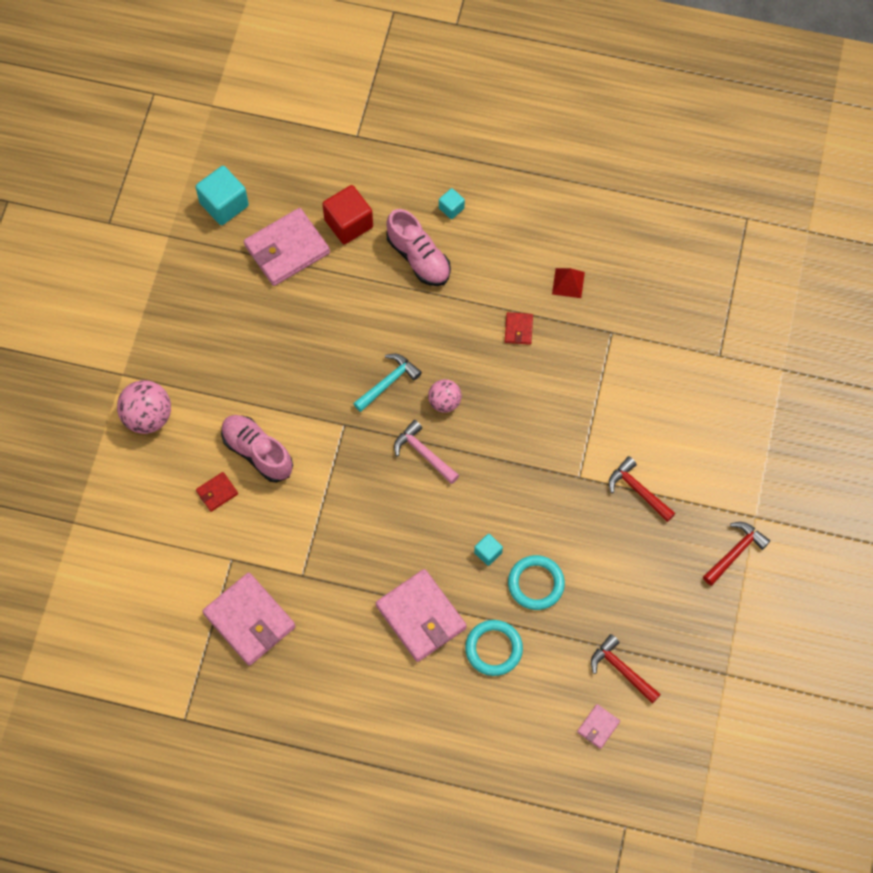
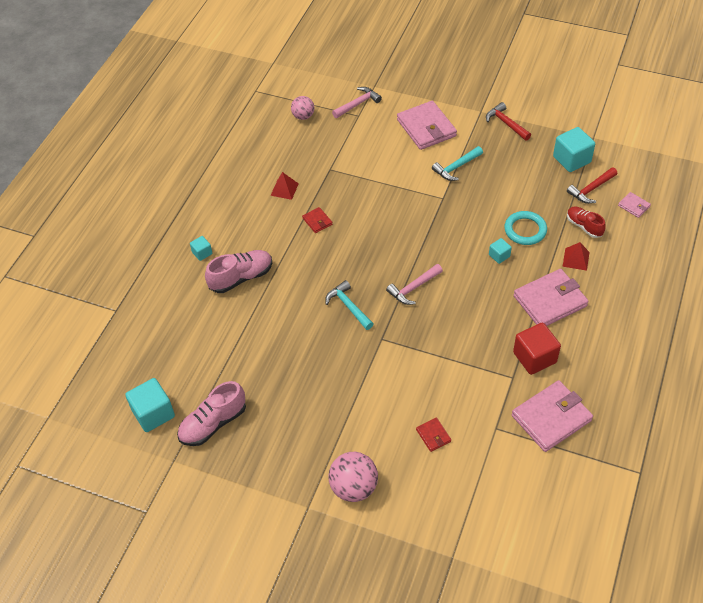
camera: 80 degrees left, 15 degrees down
(257, 452) = (399, 402): pink shoe -> pink shoe (213, 423)
(287, 249) = (210, 368): pink wallet -> pink wallet (426, 128)
(348, 223) = (197, 322): red cube -> red cube (534, 357)
(444, 402) = (371, 271): pink ball -> pink ball (303, 116)
(493, 649) = (576, 259): turquoise ring -> red pyramid
(518, 329) = (317, 221): red wallet -> red wallet turned 45 degrees clockwise
(552, 660) = (584, 226): none -> red shoe
(638, 490) = (456, 167): red hammer -> turquoise hammer
(676, 643) = (571, 159): none -> turquoise cube
(742, 352) = (358, 104): none -> pink hammer

